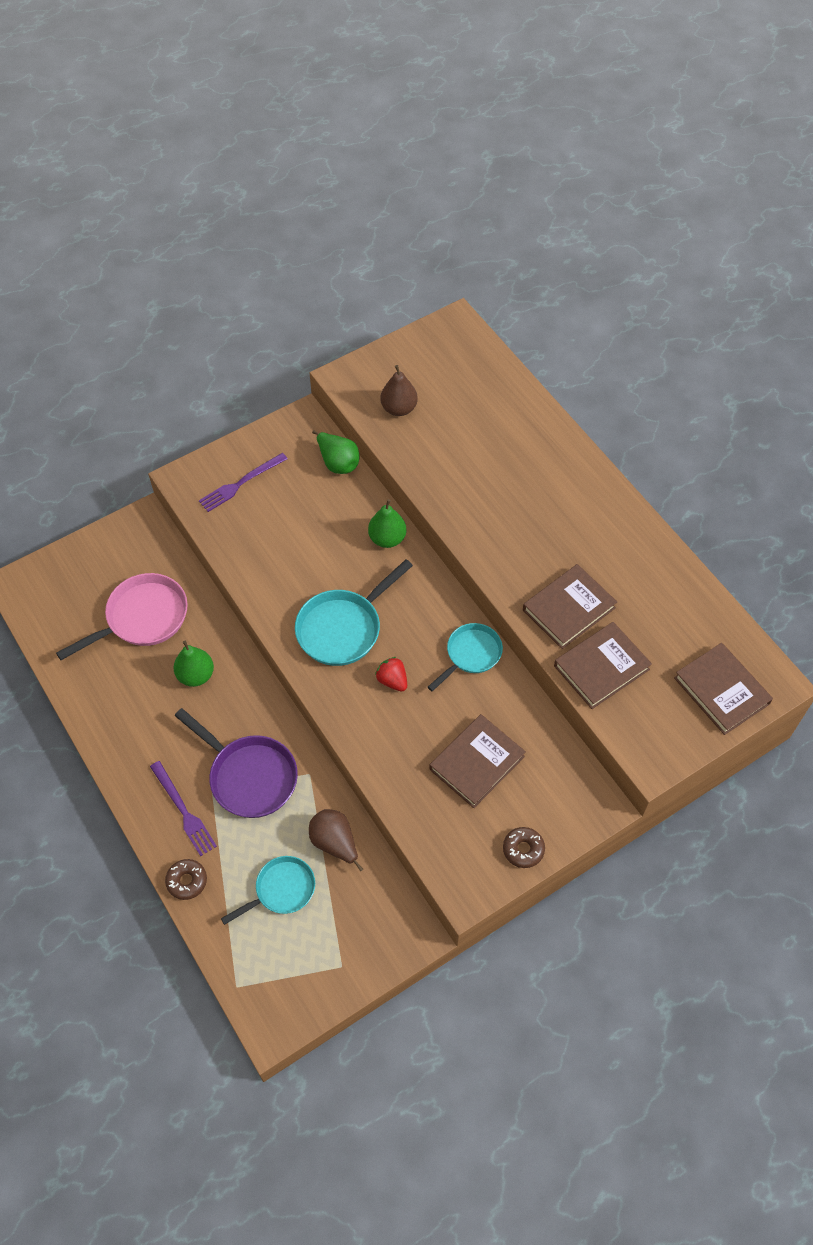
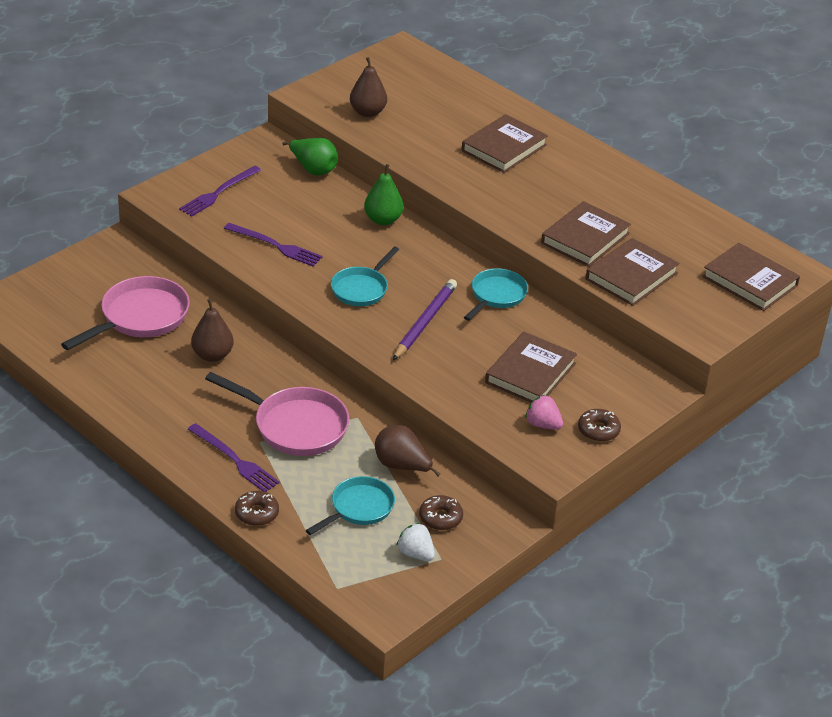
camera: 15 degrees left, 20 degrees down
(196, 675) = (212, 355): green pear -> brown pear
(249, 776) = (295, 426): purple pan -> pink pan
(277, 560) = (276, 246): none -> purple fork
(319, 956) = (416, 553): none -> white strawberry
(343, 628) = (361, 289): turquoise pan -> turquoise pan, size x0.65
(354, 914) = (440, 518): none -> brown donut
(392, 680) = (425, 322): red strawberry -> purple pencil
(471, 833) = (543, 424): none -> pink strawberry
(520, 472) = (504, 148): none -> brown book

